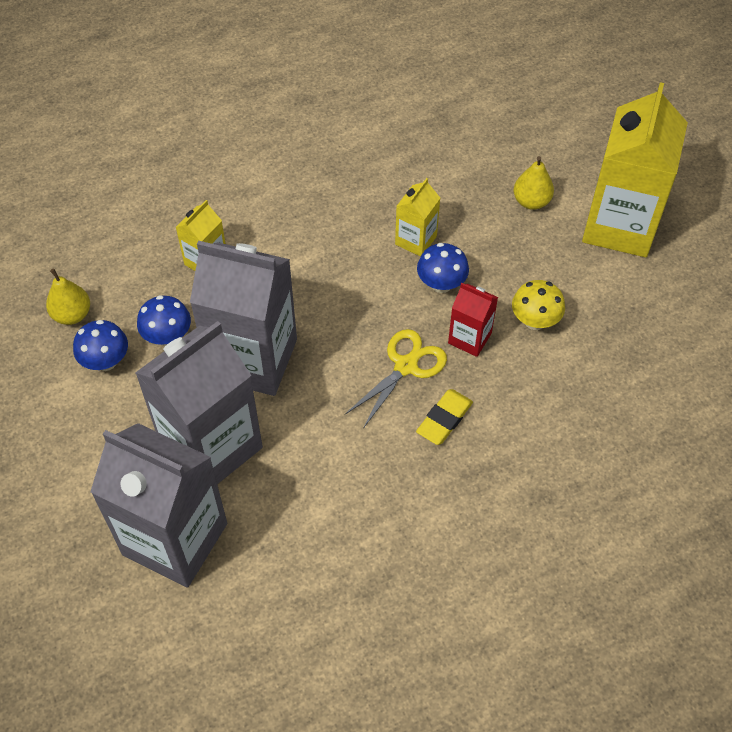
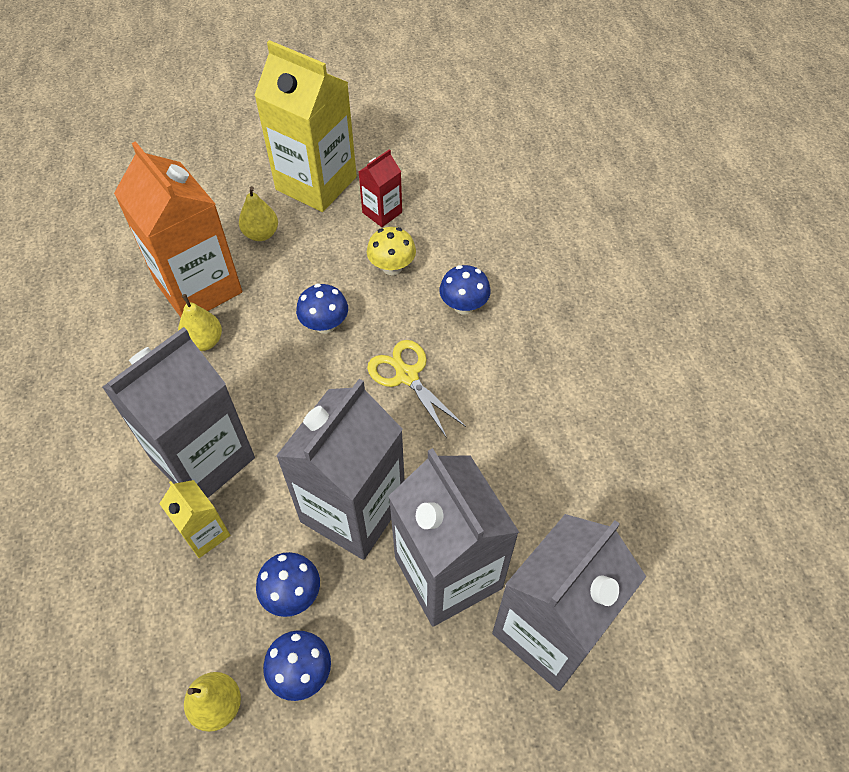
camera: 75 degrees left, 0 degrees up
(272, 238) = (203, 459): none -> grey carton
(389, 199) = (204, 341): none -> yellow pear
(416, 240) = (265, 332): yellow carton -> none
(444, 419) = (473, 360): yellow eraser -> none
(447, 175) = (198, 287): none -> orange carton
(469, 338) = (393, 319): red carton -> red carton (382, 212)
(509, 396) = (463, 306): none -> blue mushroom

